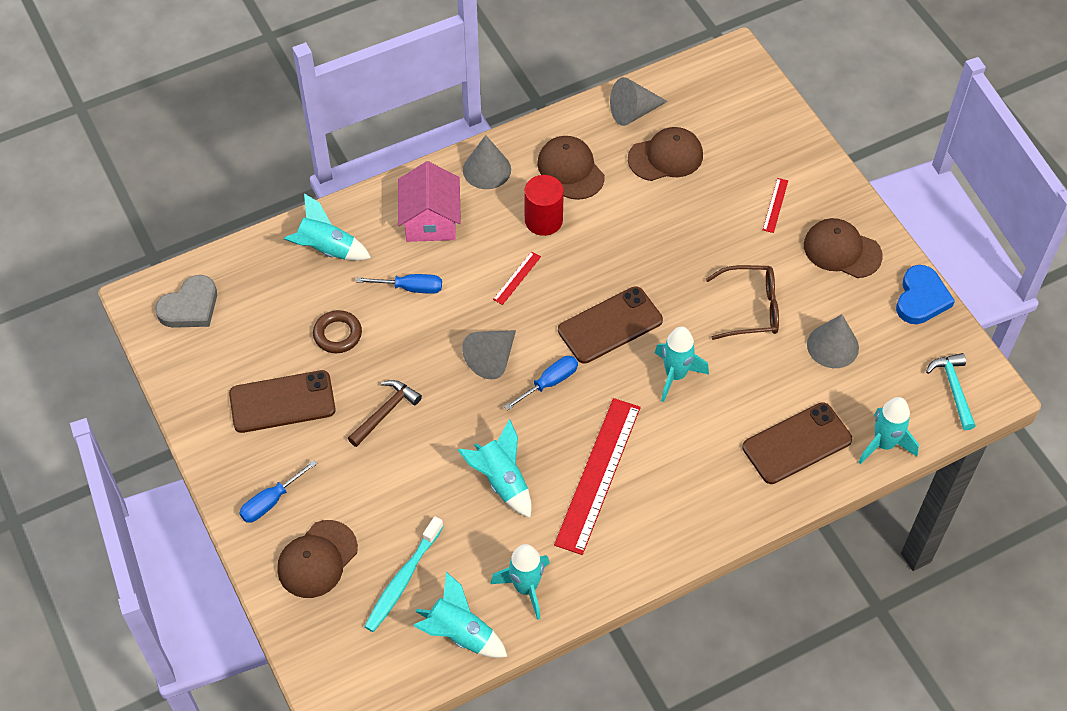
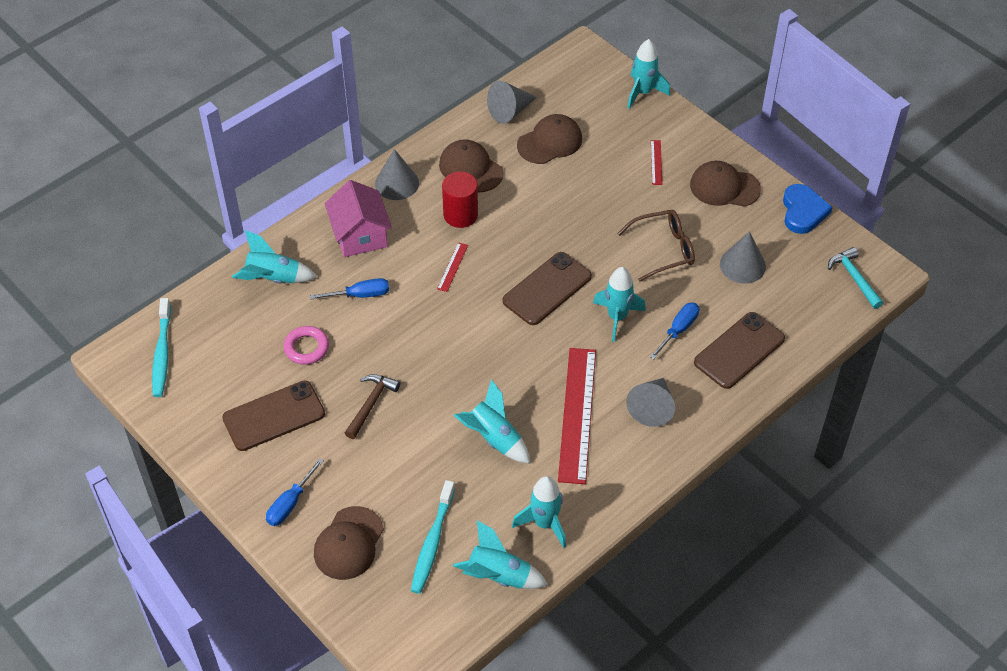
camera: 15 degrees left, 5 degrees down
(190, 307) = (162, 353): grey heart -> turquoise toothbrush
(337, 334) = (306, 348): brown ring -> pink ring
(492, 358) = (452, 338): grey cone -> grey cone (652, 407)
(549, 383) = (509, 348): blue screwdriver -> blue screwdriver (678, 330)
(884, 444) = (812, 335): turquoise rocket -> turquoise rocket (643, 93)

